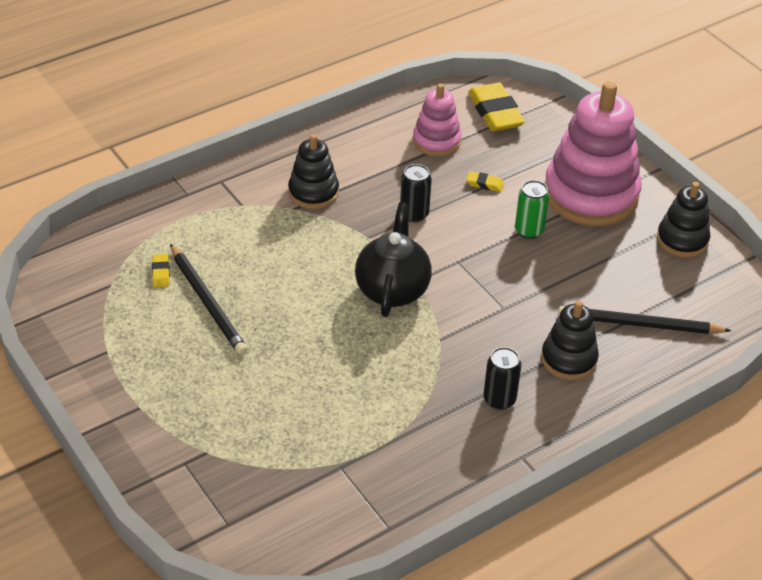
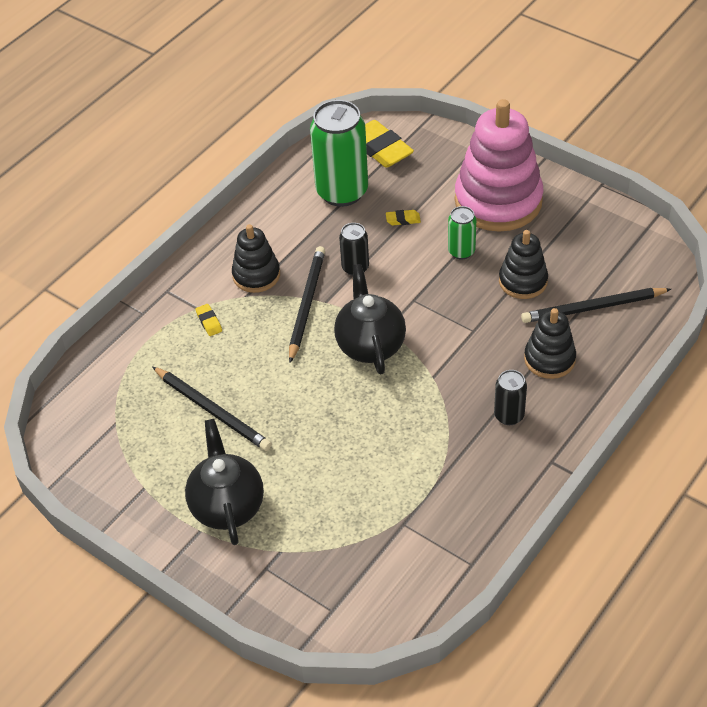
camera: 15 degrees left, 5 degrees up
(161, 273) = (156, 397): yellow eraser -> yellow eraser (209, 322)
(176, 394) = (227, 506): none -> black teapot
(348, 233) = (306, 304): none -> black pencil
(436, 141) = (342, 192): pink stacking toy -> green can
(682, 240) = (593, 219): black stacking toy -> black stacking toy (523, 281)

